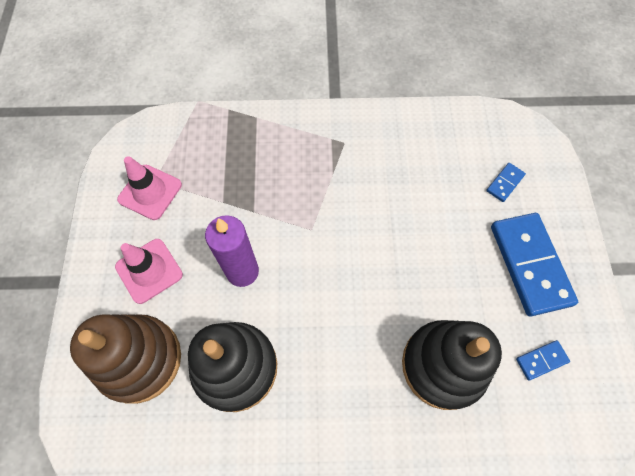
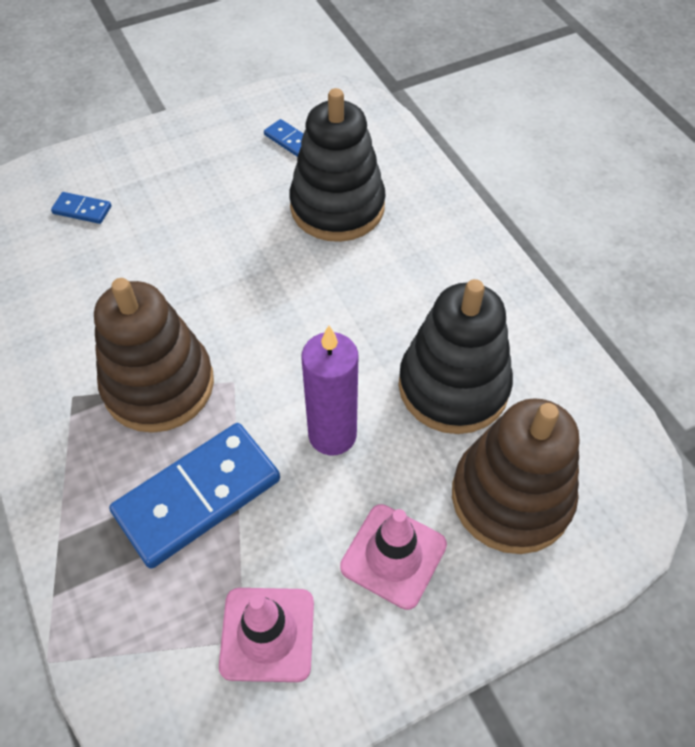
camera: 115 degrees left, 10 degrees down
(329, 188) = (159, 385): none -> brown stacking toy
(529, 265) = (186, 168): blue domino -> blue domino (198, 497)

